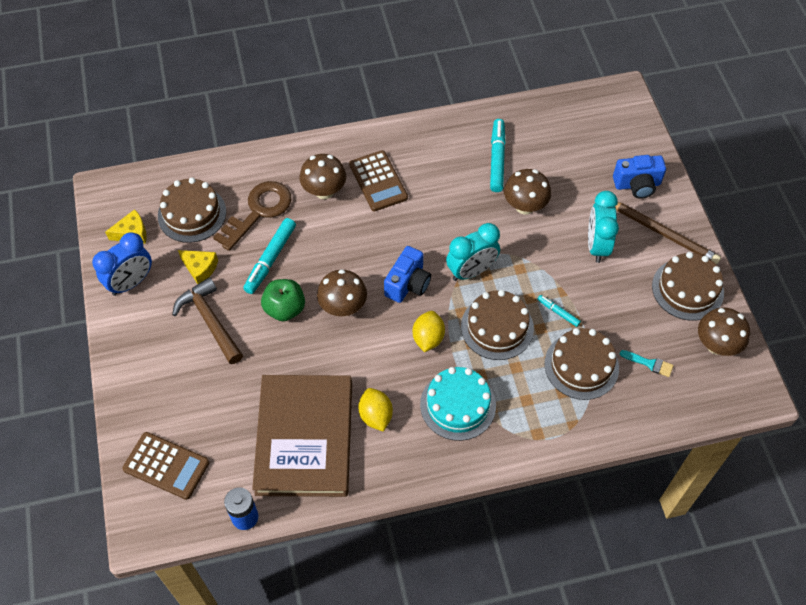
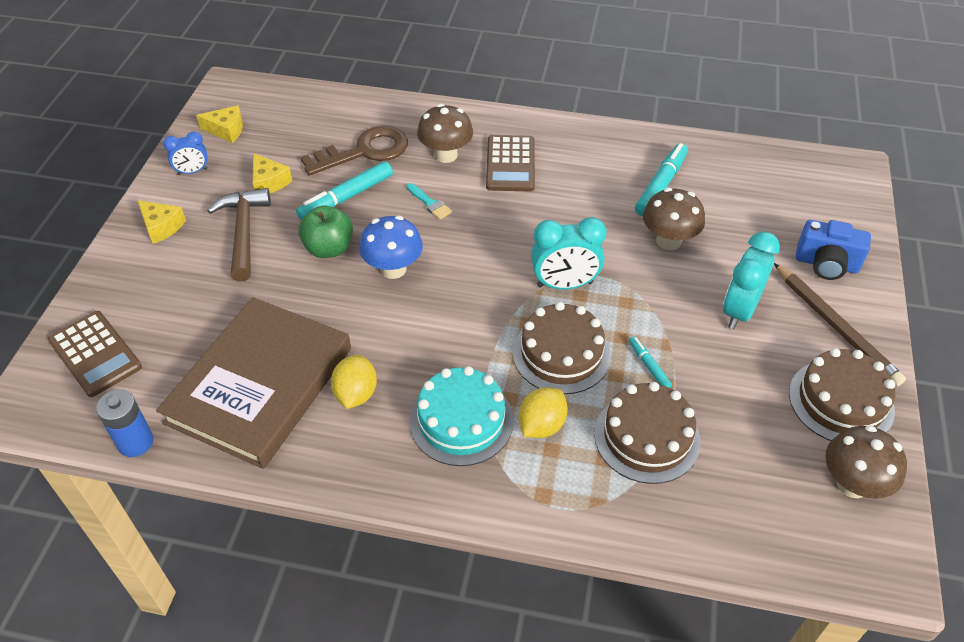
camera: 25 degrees right, 10 degrees down
(131, 282) = (192, 171): blue clock -> blue clock, size x0.60
(141, 341) = (161, 227): none -> yellow cheese
(192, 214) = (296, 132): brown cake -> none
(343, 307) = (393, 269): brown mushroom -> blue mushroom
(408, 284) = (481, 272): blue camera -> none
(428, 338) = (470, 335): yellow lemon -> yellow lemon (541, 425)
(649, 363) = (742, 470): turquoise brush -> turquoise brush (430, 203)

